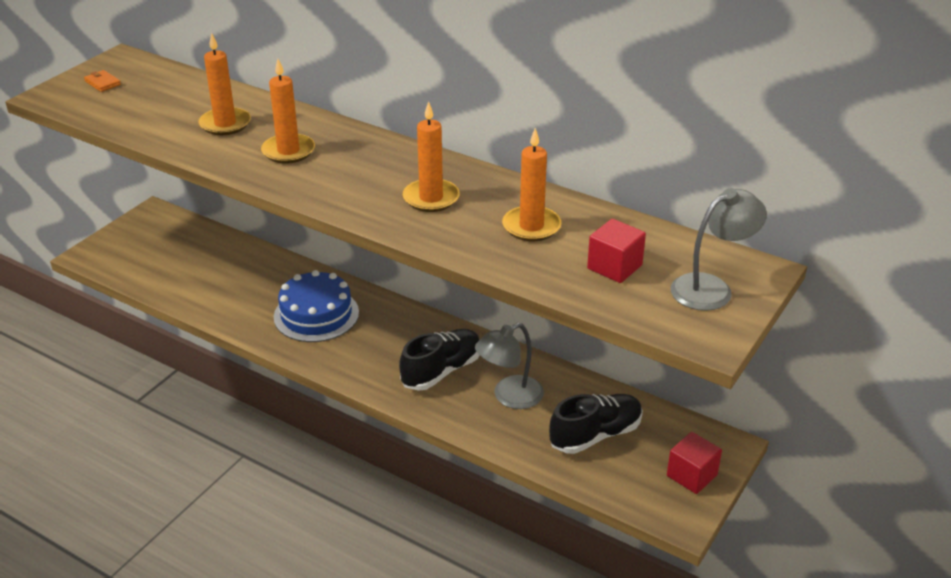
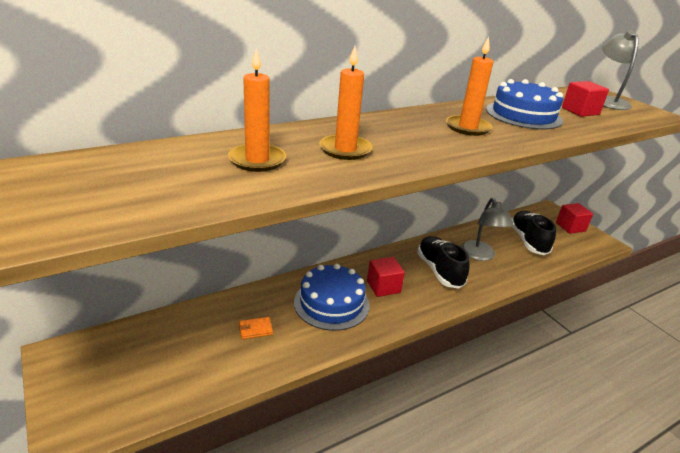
camera: 65 degrees left, 5 degrees down
(102, 83) = (43, 197): orange wallet -> orange wallet (255, 329)
(373, 339) = (383, 287): none -> red cube
(531, 226) = (523, 115): orange candle -> blue cake

